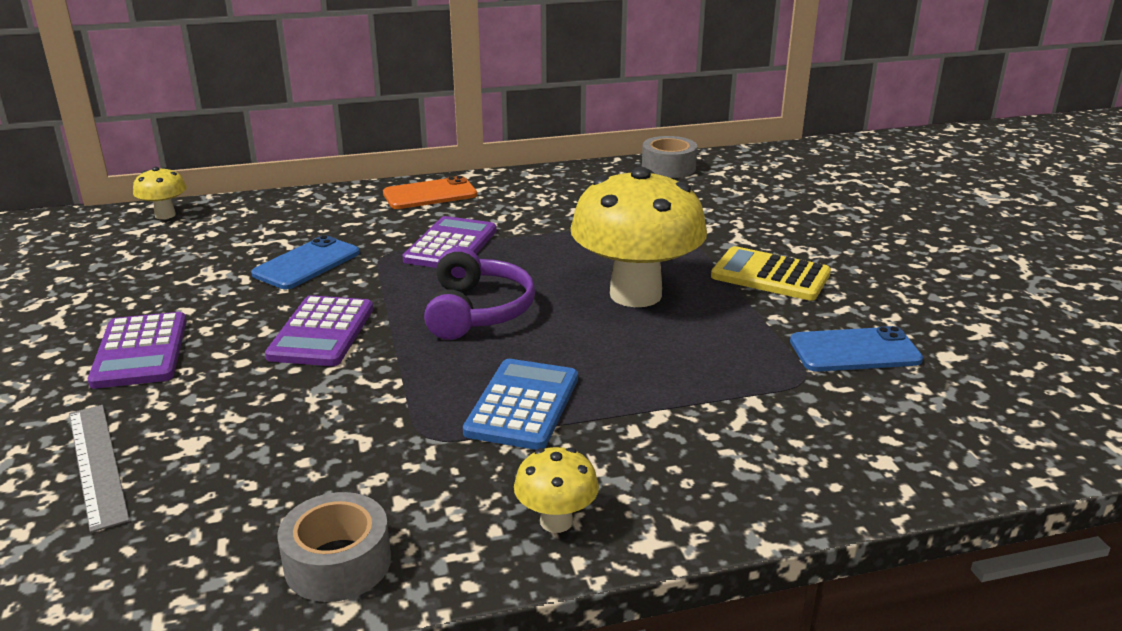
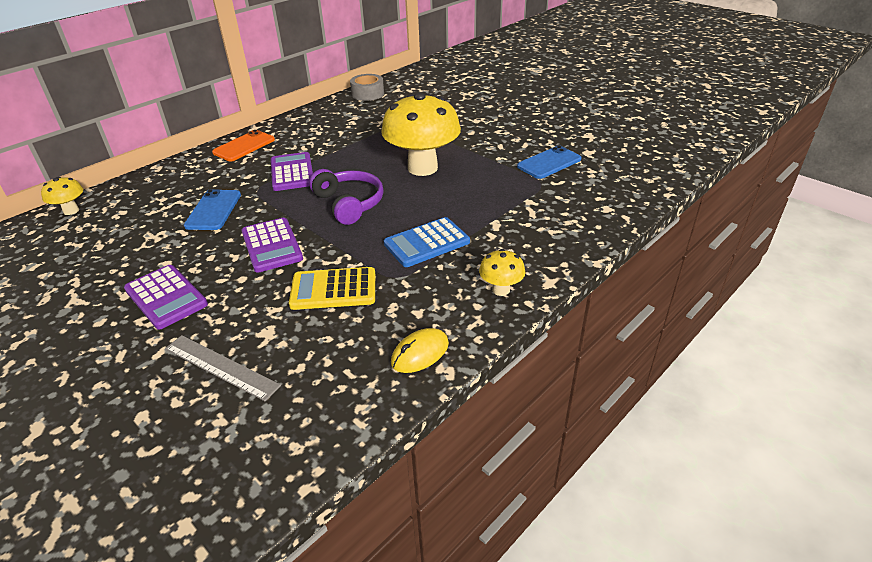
camera: 30 degrees left, 10 degrees up
(338, 562) = (420, 353): grey tape -> yellow mouse
(523, 405) = (426, 243): blue calculator -> blue calculator turned 105 degrees counterclockwise
(770, 275) = (477, 138): yellow calculator -> yellow calculator (333, 289)

